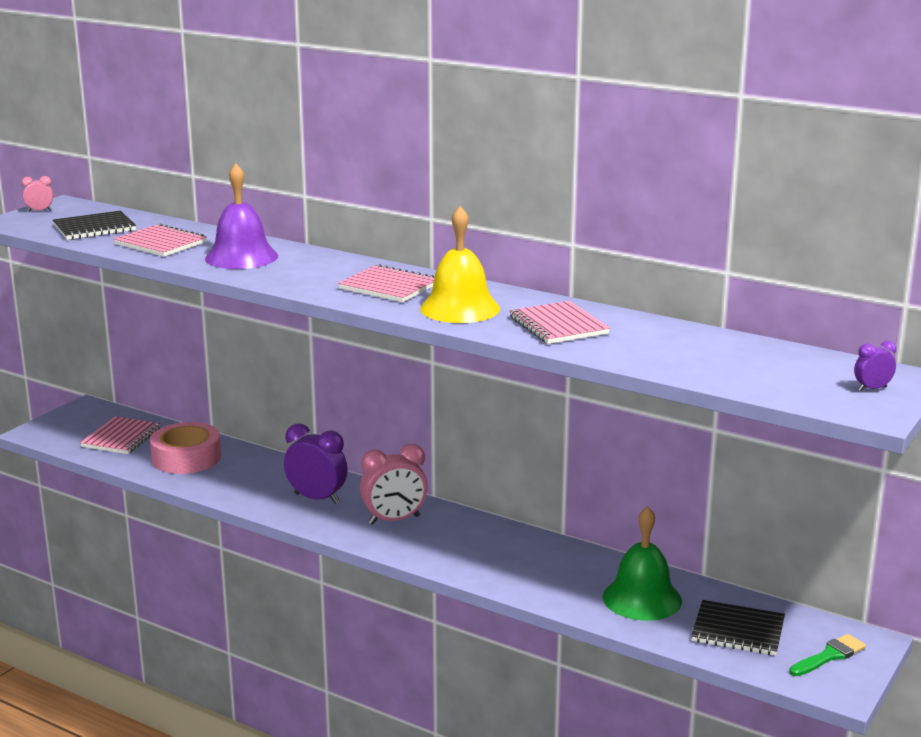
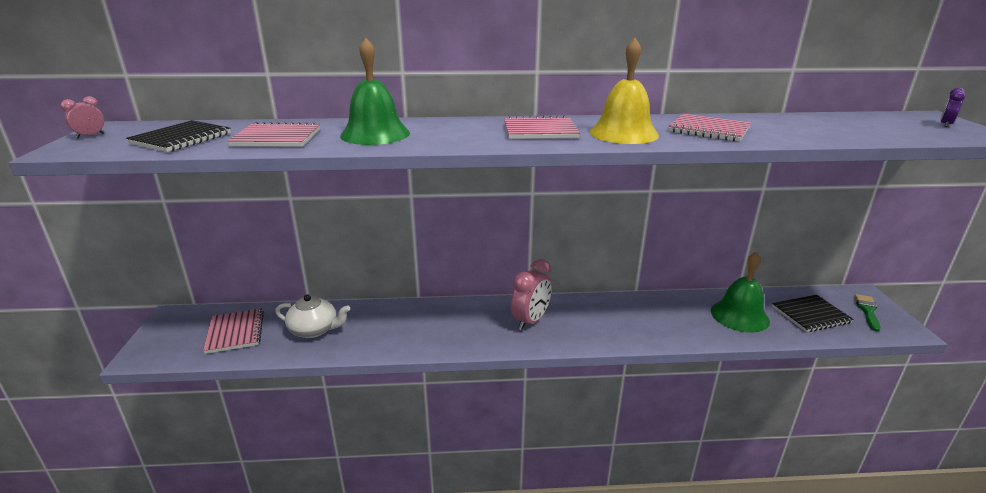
camera: 35 degrees left, 5 degrees up
(186, 458) = (314, 330): pink tape -> white teapot
(241, 257) = (375, 134): purple bell -> green bell
(317, 498) = (457, 325): purple clock -> none

